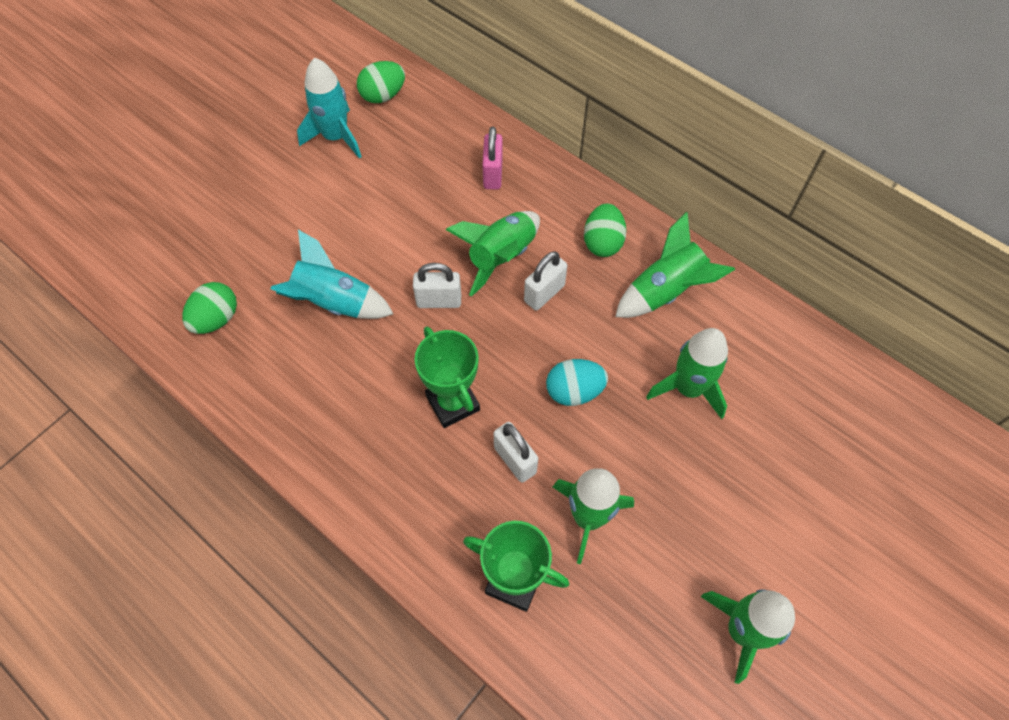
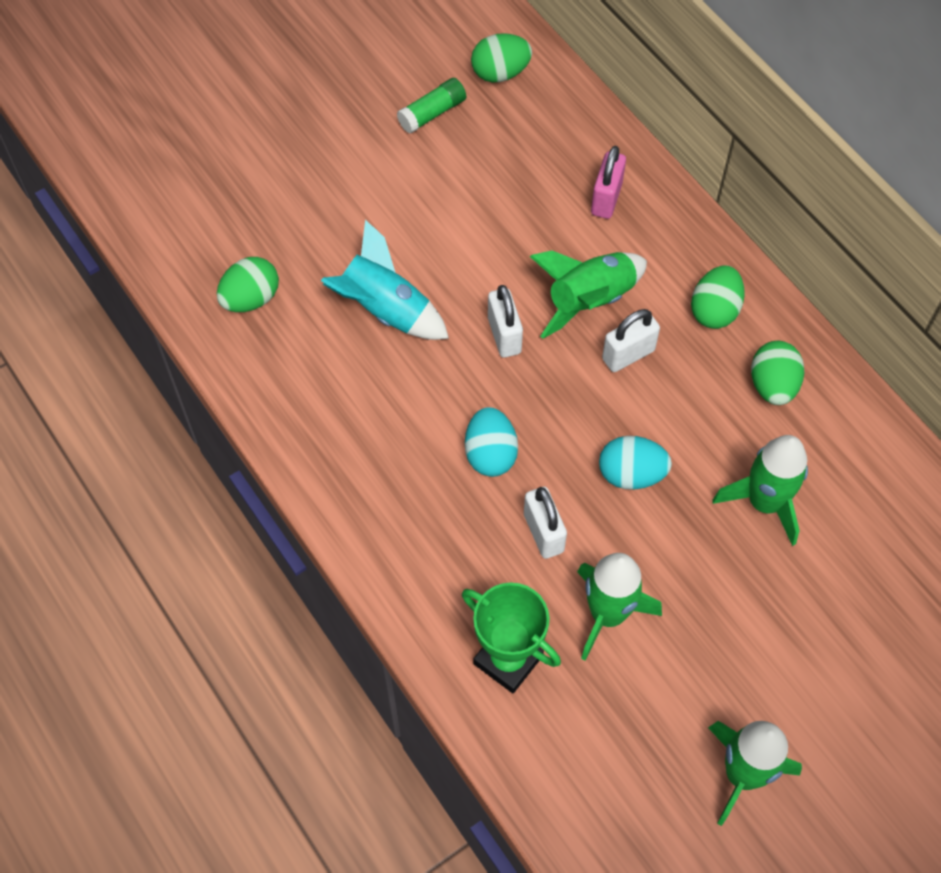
camera: 15 degrees right, 0 degrees up
(336, 137) = (432, 113): turquoise rocket -> green glue stick
(439, 301) = (504, 335): white padlock -> white padlock turned 60 degrees clockwise
(453, 403) = (490, 454): green trophy -> turquoise egg
(666, 291) = (772, 385): green rocket -> green egg

